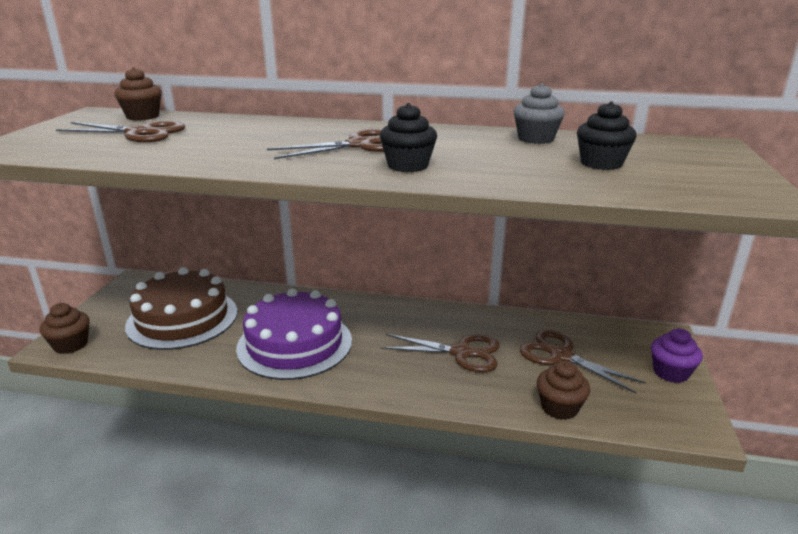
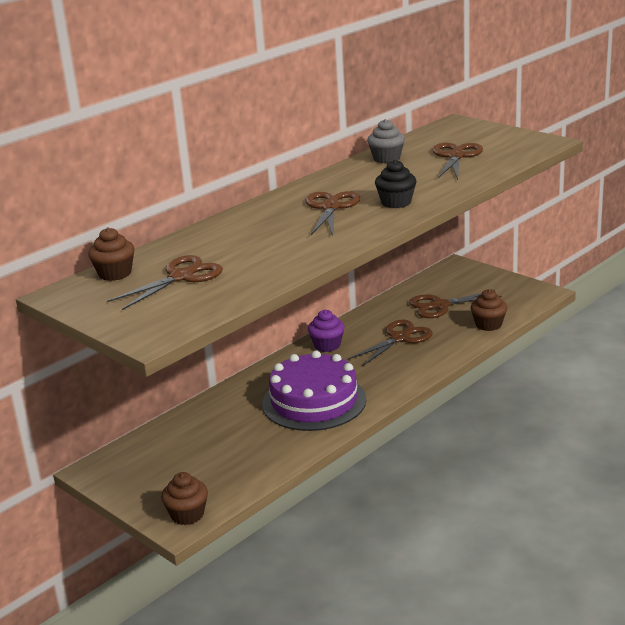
camera: 55 degrees left, 0 degrees up
(182, 318) = (208, 449): brown cake -> none
(601, 163) = (455, 156): black cupcake -> brown scissors
(670, 372) = (492, 279): purple cupcake -> purple cupcake (327, 345)

